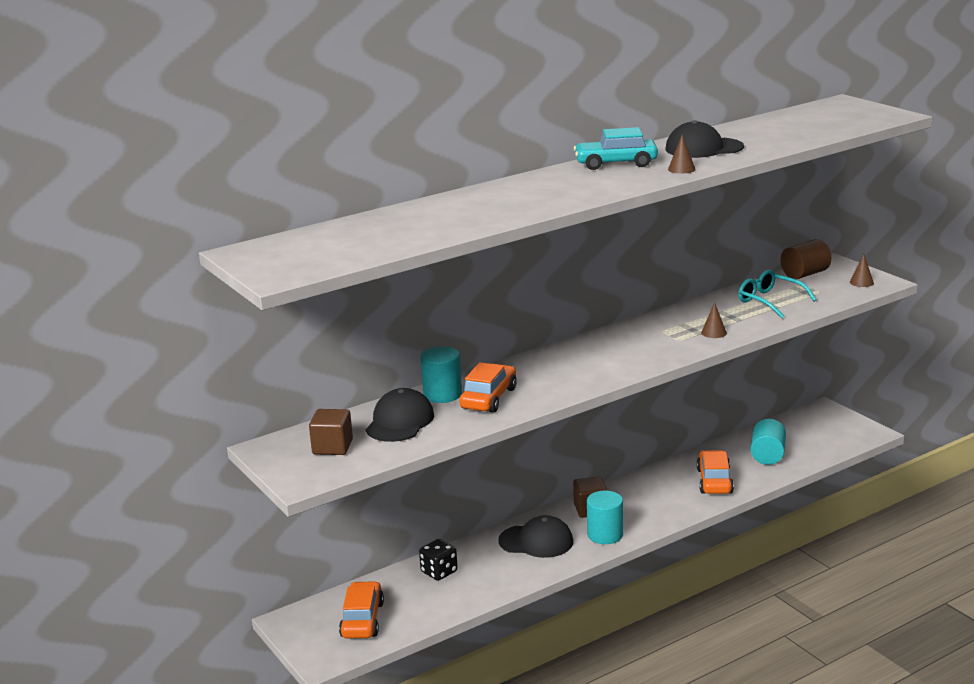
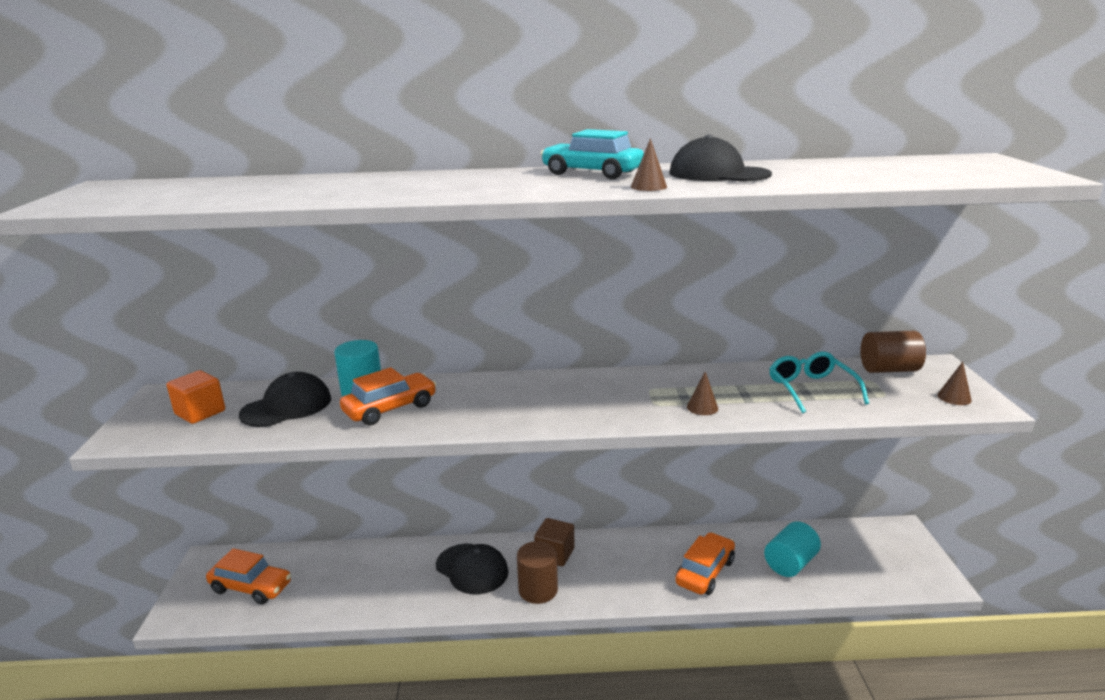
camera: 30 degrees right, 0 degrees up
(332, 447) = (200, 412): brown cube -> orange cube
(362, 620) = (251, 587): orange car -> orange car turned 75 degrees clockwise
(439, 572) = (362, 565): black dice -> none
(605, 535) = (538, 590): turquoise cylinder -> brown cylinder

